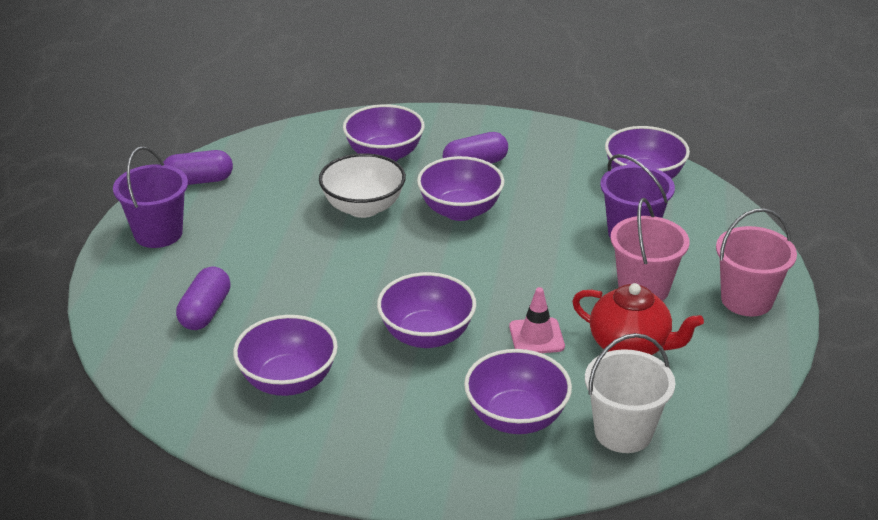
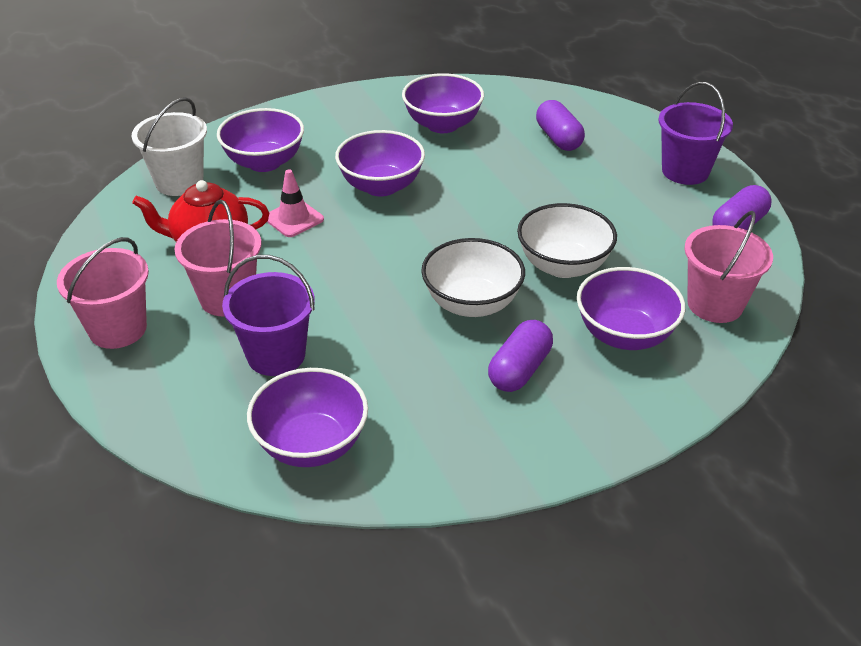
camera: 145 degrees right, 5 degrees up
(302, 147) = (715, 304): none -> pink bucket
(460, 211) = (472, 303): purple bowl -> white bowl

